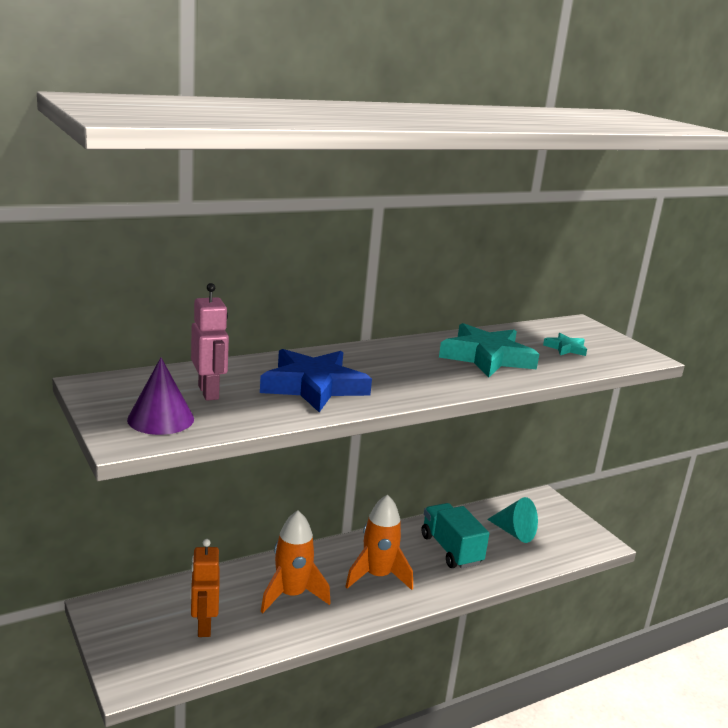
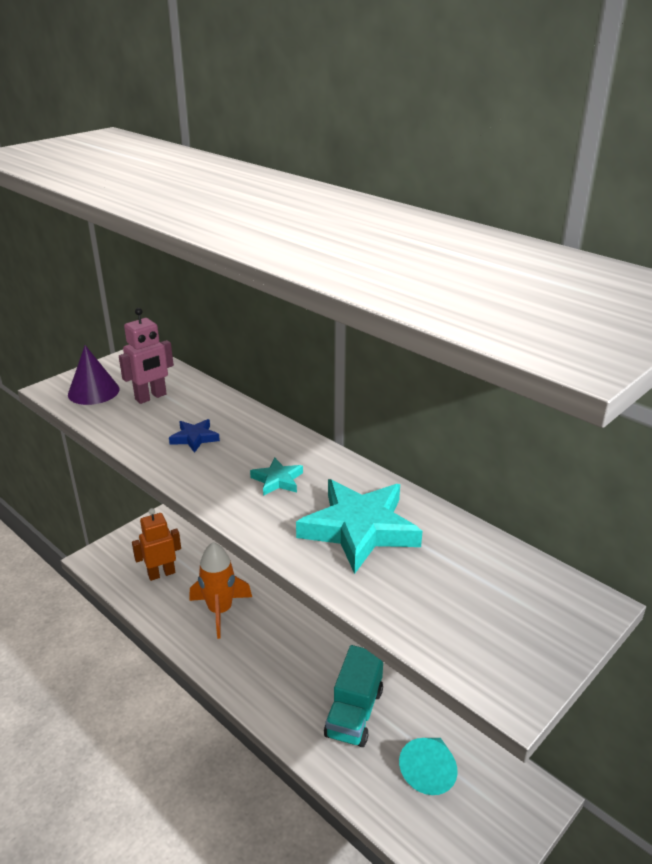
camera: 75 degrees right, 10 degrees up
(314, 386) = (194, 438): blue star -> blue star, size x0.47
(377, 576) = (275, 662): orange rocket -> none
(451, 550) = (354, 713): turquoise truck -> turquoise truck turned 150 degrees clockwise
(565, 348) = (459, 596): turquoise star -> turquoise star (277, 480)

